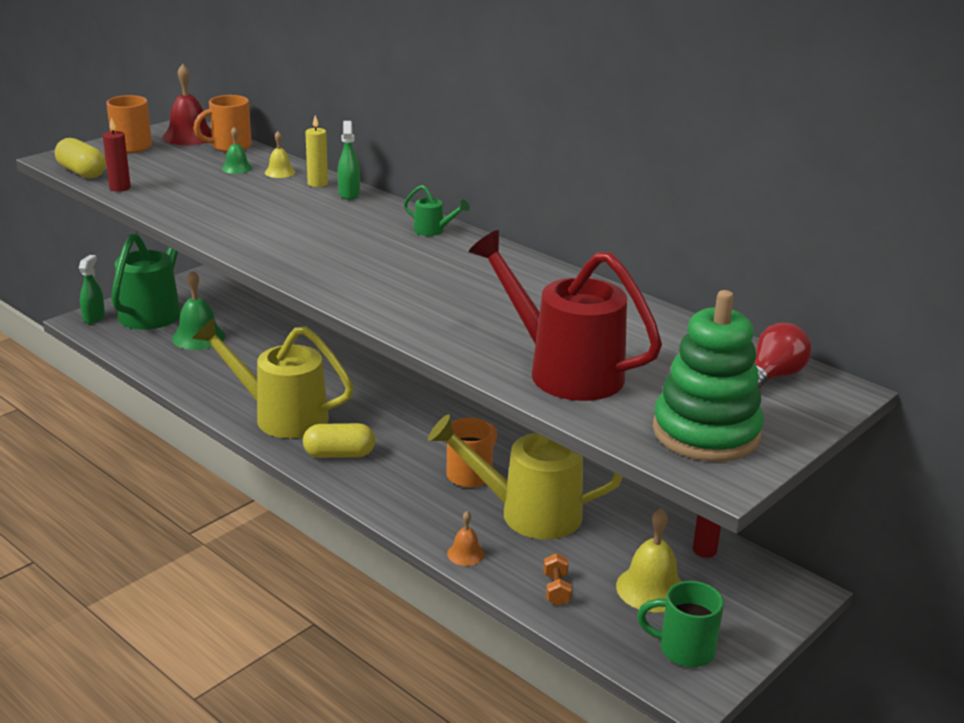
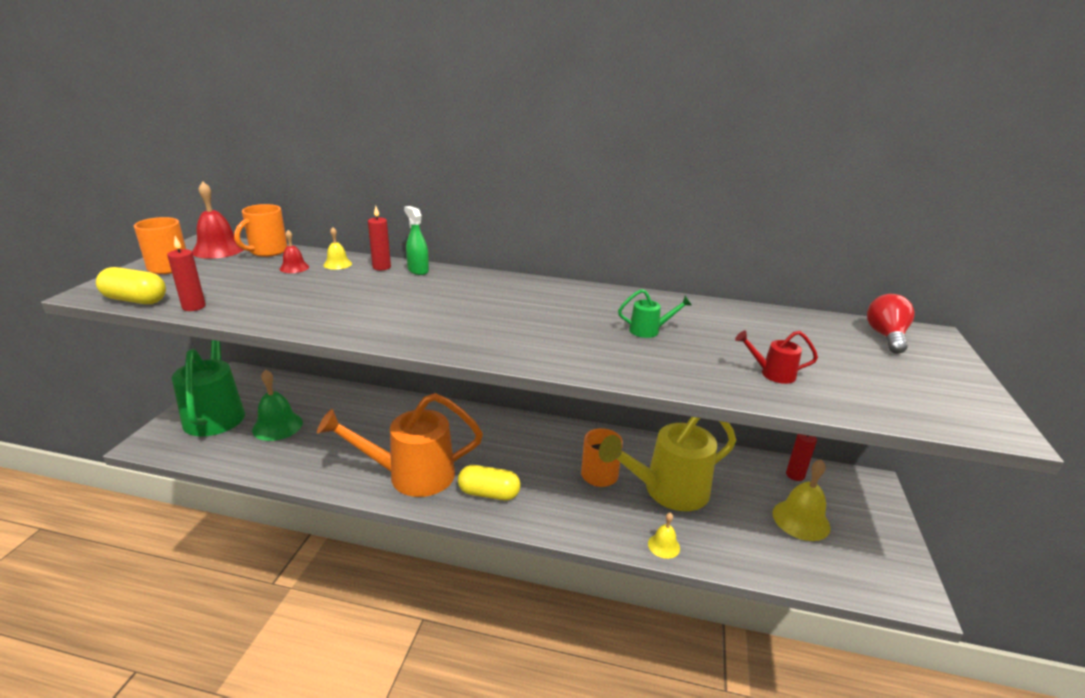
camera: 30 degrees left, 0 degrees up
(94, 317) = (158, 436): green spray bottle -> none
(237, 168) = (294, 267): green bell -> red bell
(281, 416) = (411, 475): yellow watering can -> orange watering can
(317, 183) = (381, 267): yellow candle -> red candle
(339, 454) = (489, 493): yellow capsule -> yellow capsule turned 45 degrees clockwise
(433, 231) = (521, 285): green watering can -> green watering can (649, 330)
(465, 554) = (663, 546): orange bell -> yellow bell
(556, 590) = (751, 549): orange dumbbell -> none
(564, 370) = (772, 374): red watering can -> red watering can, size x0.41
(684, 649) = (871, 561): green mug -> none
(706, 432) = (928, 394): green stacking toy -> none

